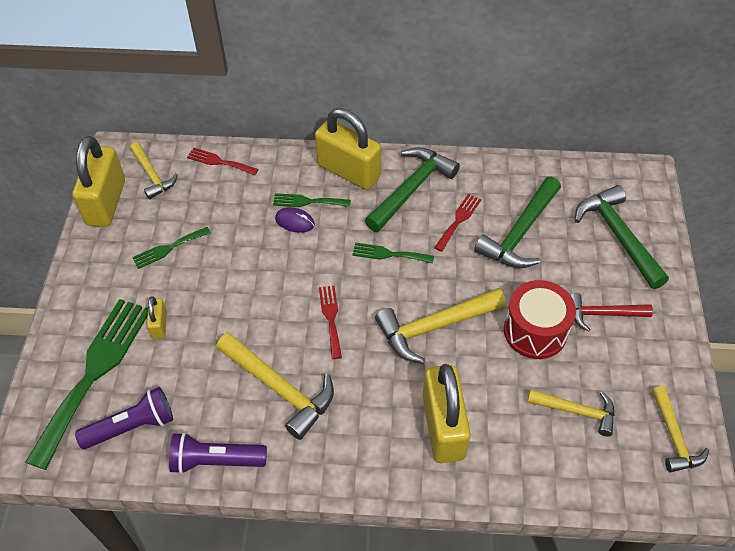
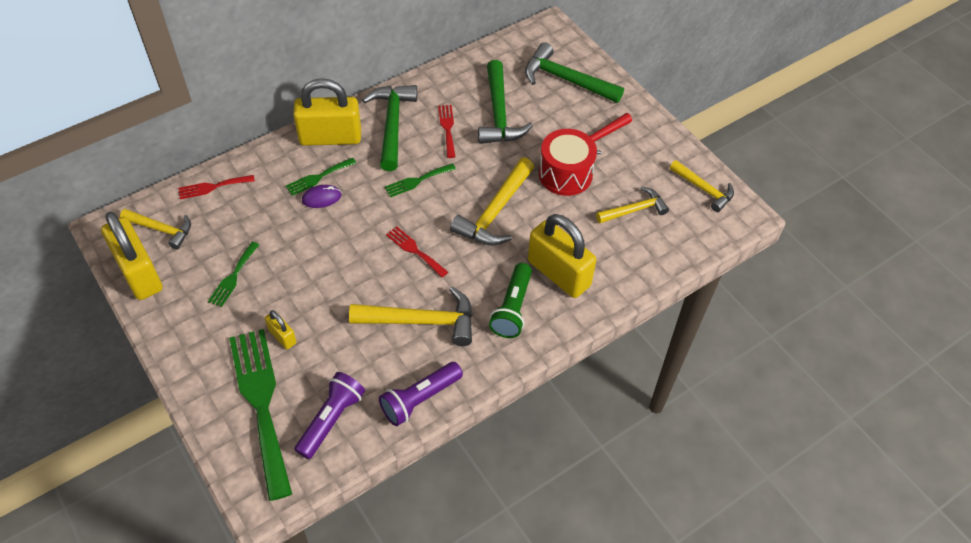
camera: 40 degrees left, 0 degrees up
(369, 432) = (512, 309): none -> green flashlight

